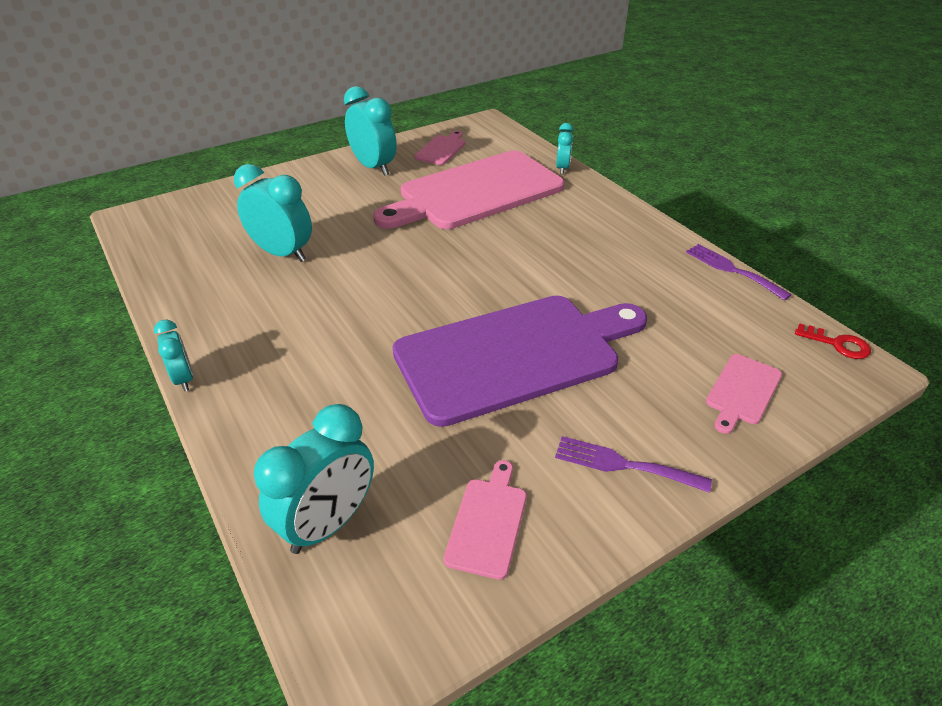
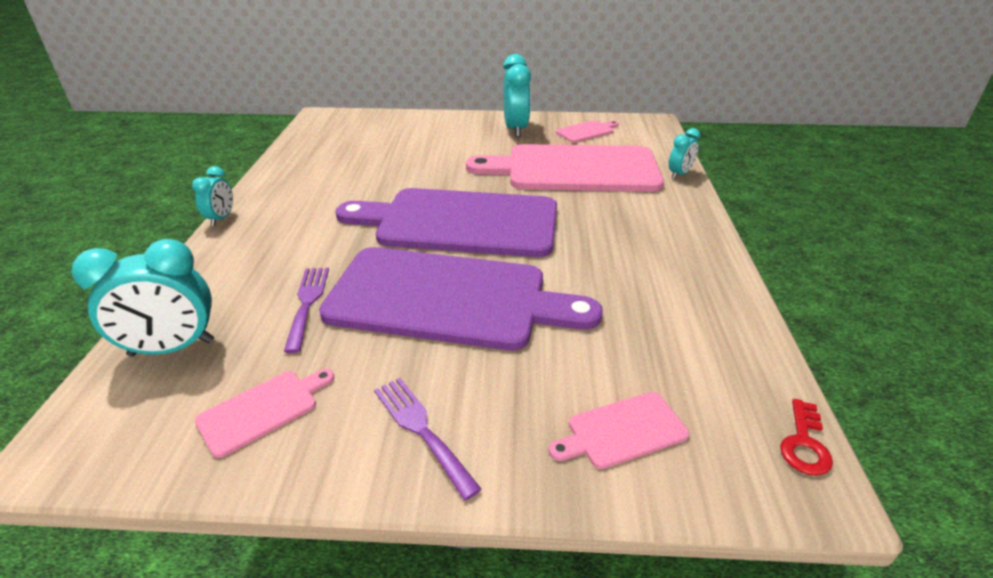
camera: 35 degrees right, 5 degrees down
(282, 253) = (378, 165): turquoise clock -> none
(440, 282) = (460, 222): none -> purple cutting board
(731, 270) = (757, 317): purple fork -> purple fork (307, 303)
(837, 344) = (804, 443): red key -> red key turned 45 degrees clockwise

